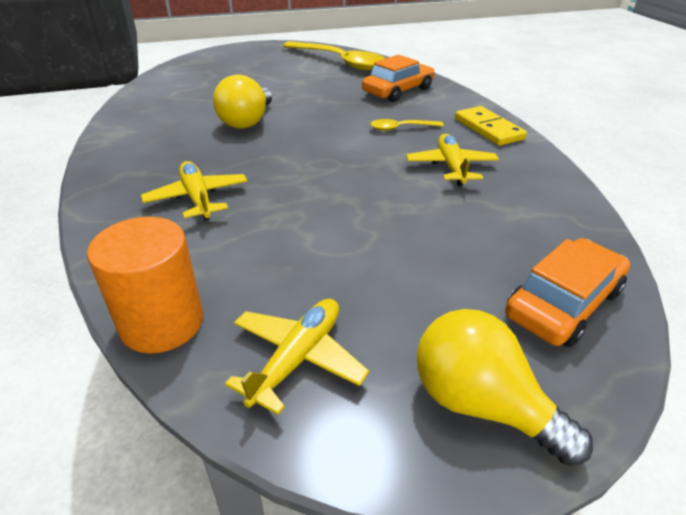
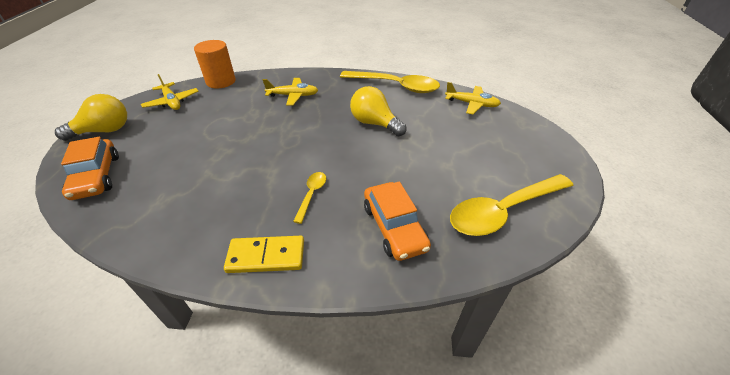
camera: 115 degrees right, 5 degrees up
(135, 124) = (395, 86): none -> yellow spoon
(451, 167) = (234, 196): yellow plane -> yellow plane (471, 104)

